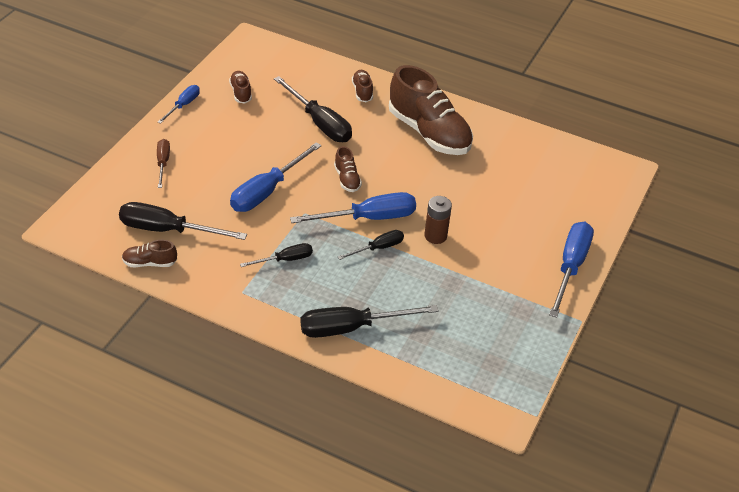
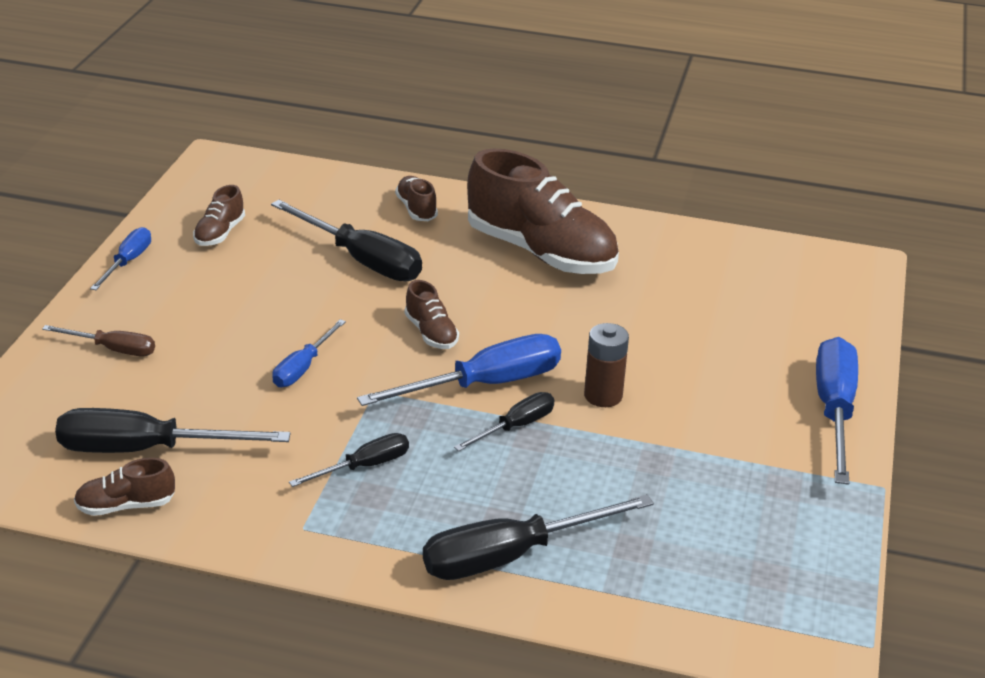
camera: 10 degrees left, 10 degrees down
(163, 163) = (113, 349): brown screwdriver -> brown screwdriver turned 120 degrees clockwise
(241, 93) = (220, 233): brown shoe -> brown shoe turned 135 degrees counterclockwise
(267, 191) = (303, 368): blue screwdriver -> blue screwdriver, size x0.56

